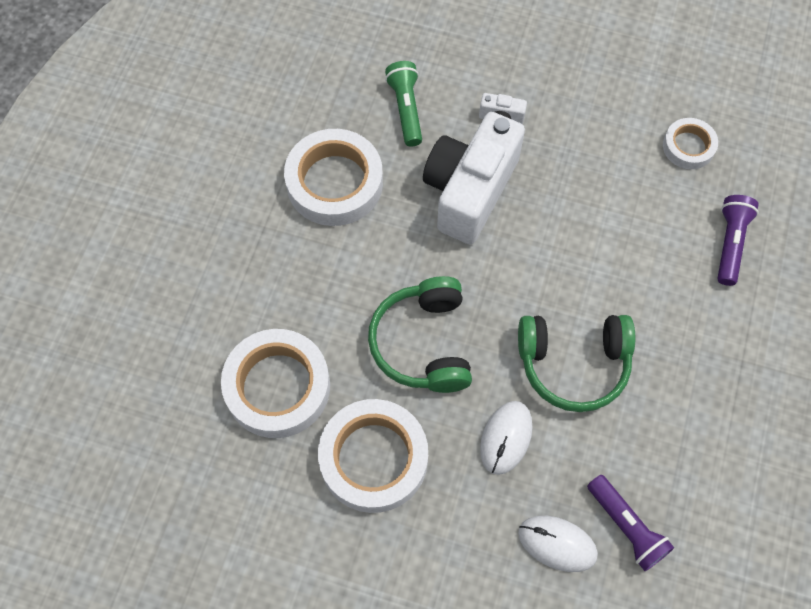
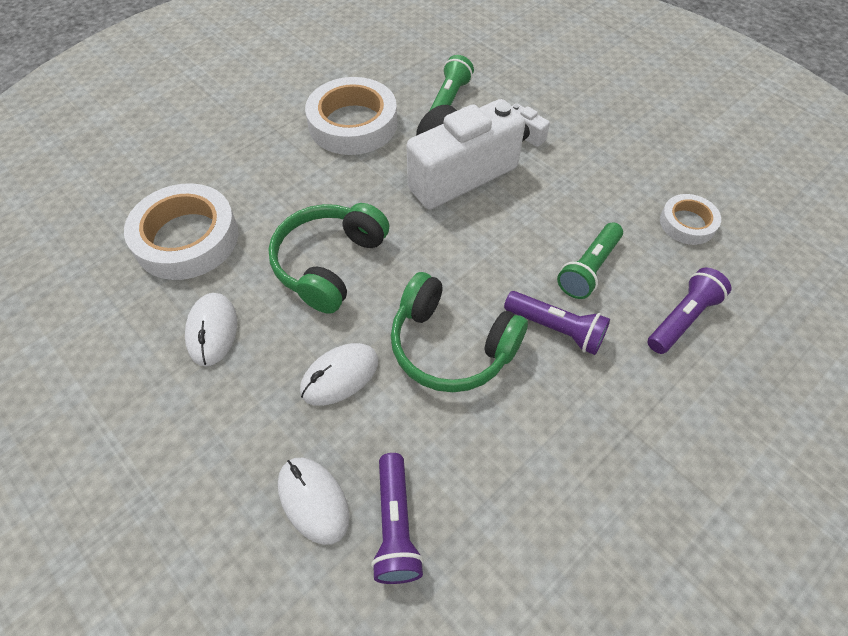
camera: 30 degrees right, 10 degrees down
(373, 458) = (212, 331): white tape -> white mouse
(636, 234) = (588, 269): none -> green flashlight
(643, 304) = (556, 329): none -> purple flashlight

